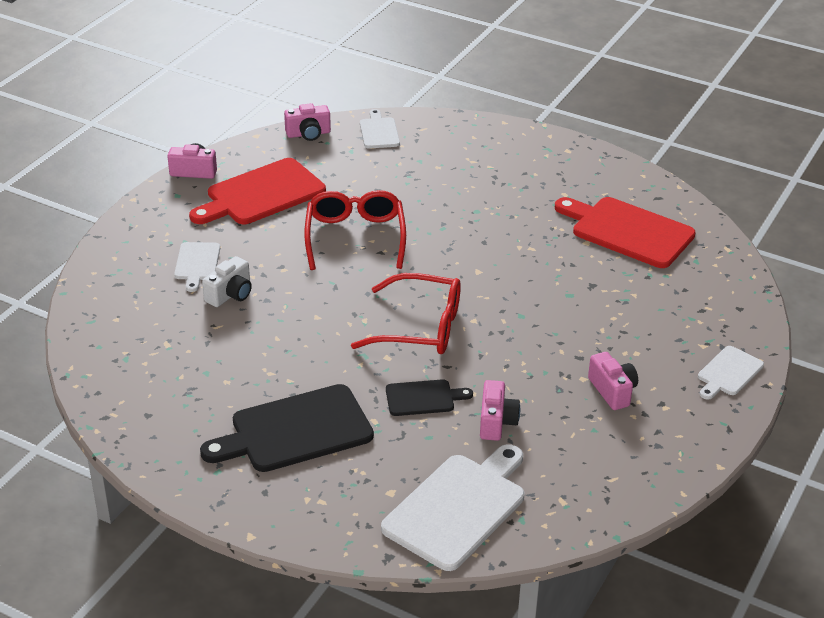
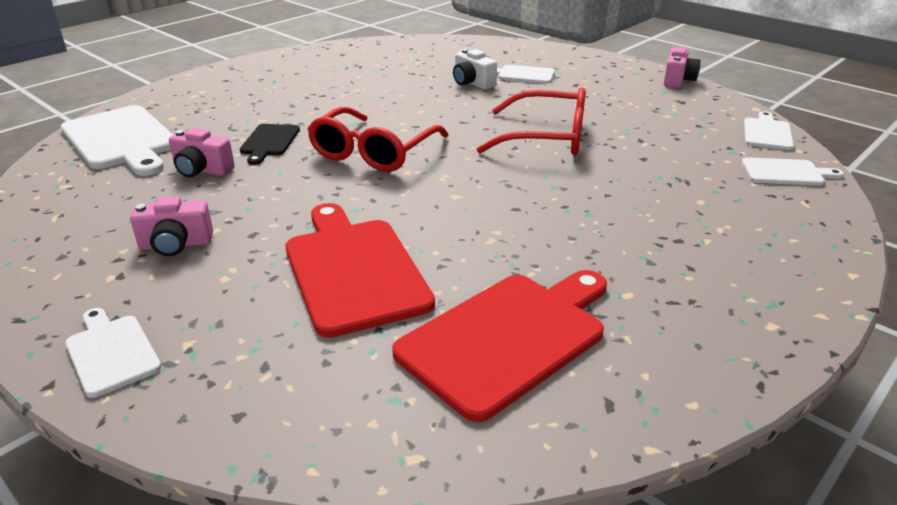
camera: 105 degrees right, 5 degrees down
(261, 194) = (635, 103): red cutting board -> red cutting board (354, 270)
(295, 430) = (279, 93): black cutting board -> none
(308, 134) = (767, 133): pink camera -> white cutting board

